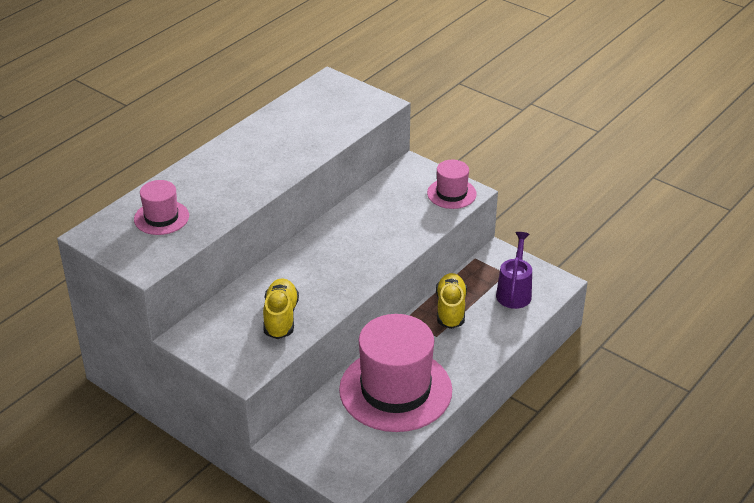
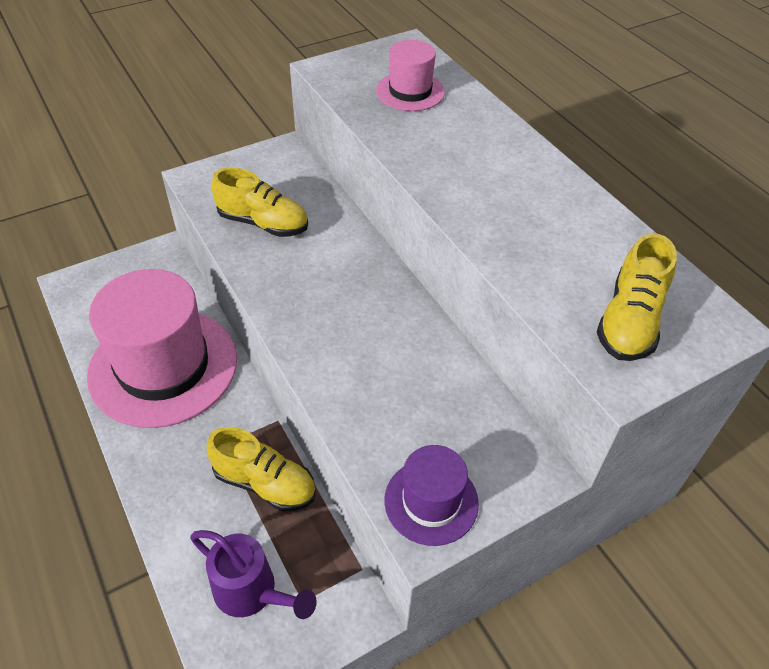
camera: 110 degrees right, 10 degrees up
(343, 105) = (629, 321): none -> yellow shoe
(451, 193) = (431, 501): pink hat -> purple hat

